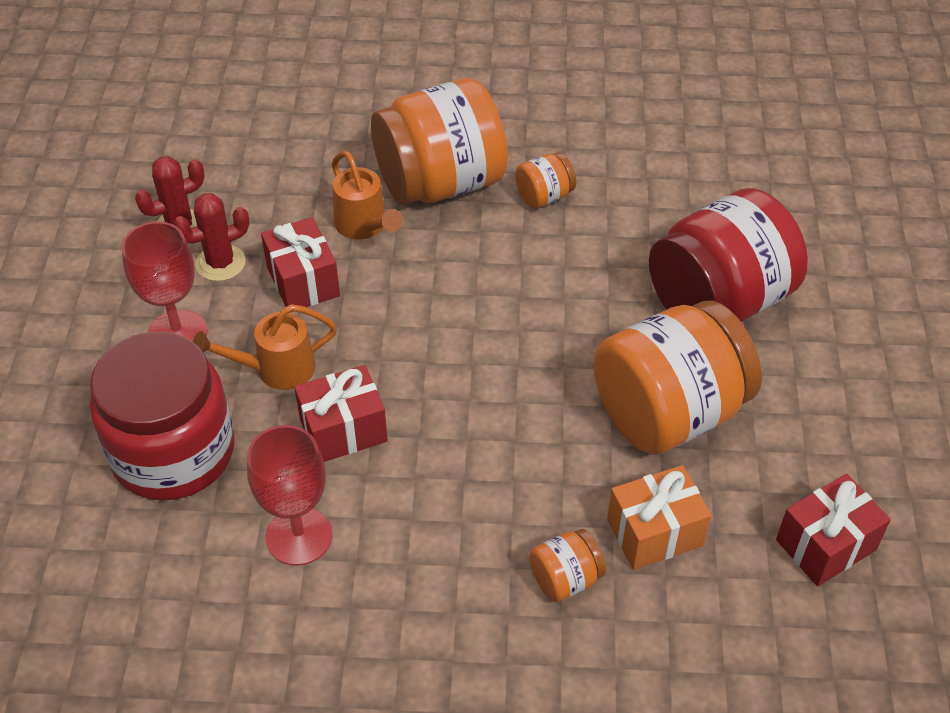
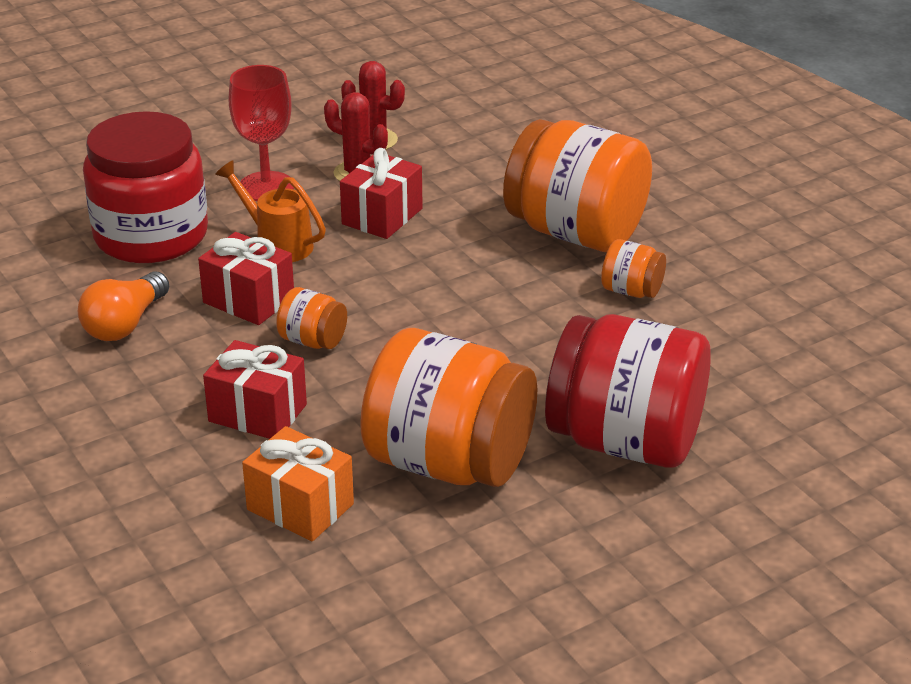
camera: 55 degrees right, 15 degrees down
(299, 536) = (125, 324): red goblet -> orange light bulb
(364, 226) = (478, 218): orange watering can -> none
(565, 579) = (203, 475): orange jar -> orange jar (313, 341)
(825, 545) = (387, 621): red gift -> red gift (257, 413)

